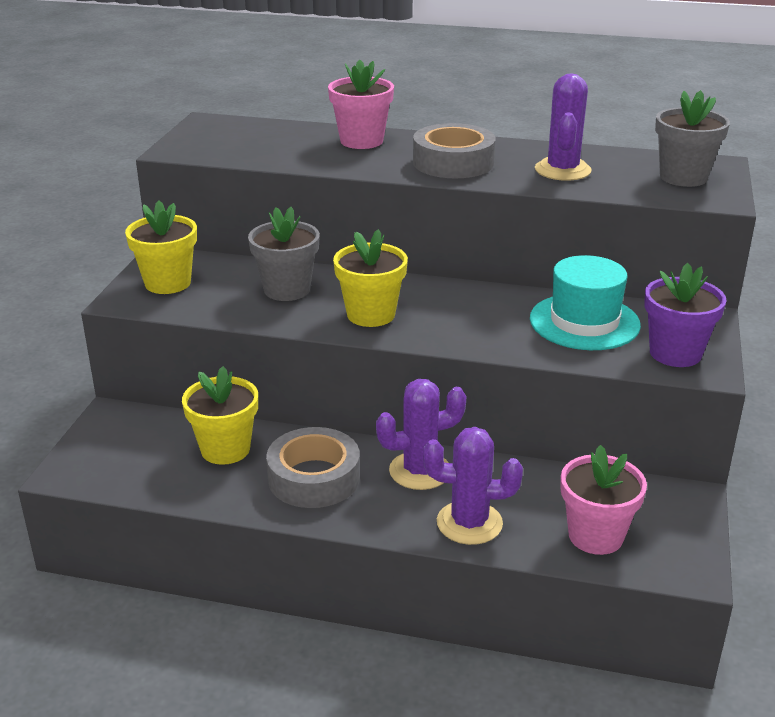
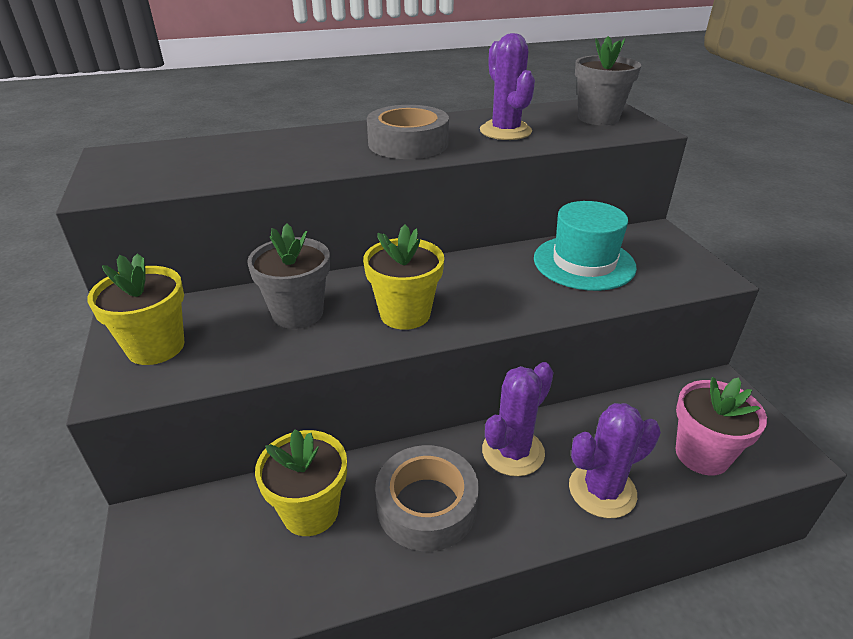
camera: 30 degrees left, 5 degrees up
(361, 141) = (300, 141): pink flower pot -> none
(675, 353) = (676, 269): purple flower pot -> none

